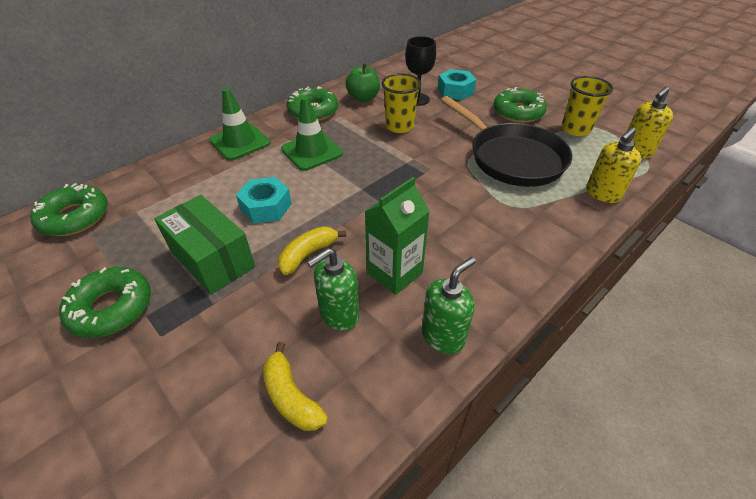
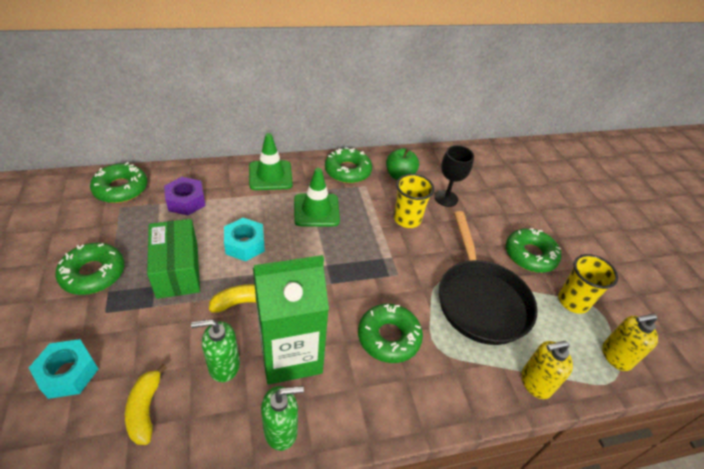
camera: 25 degrees right, 0 degrees up
(166, 197) = (186, 201): none -> purple nut
(394, 272) = (290, 354): green carton -> green carton, size x1.52
(455, 91) = (489, 204): turquoise nut -> turquoise nut (68, 373)
(466, 217) = (388, 337): none -> green donut

